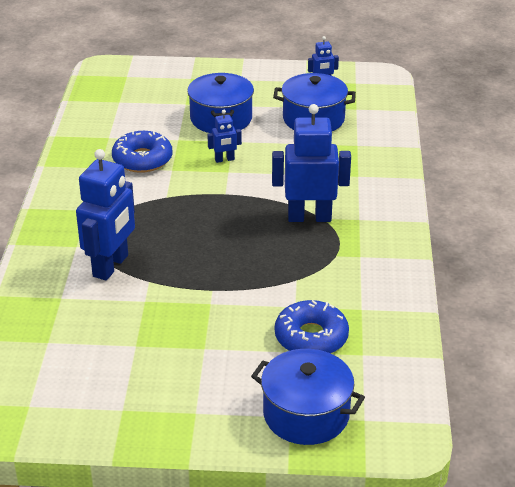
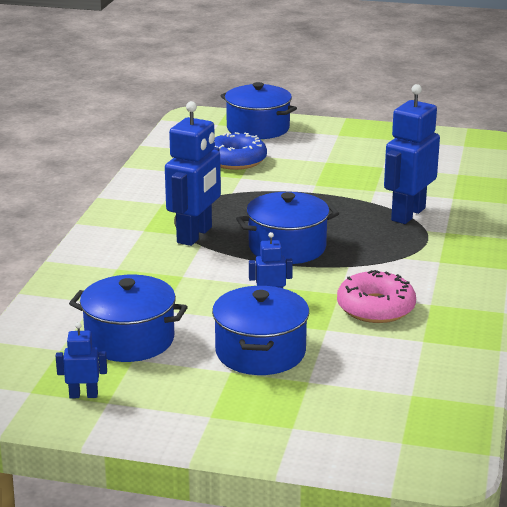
camera: 170 degrees left, 10 degrees down
(142, 159) = (375, 308): blue donut -> pink donut
(222, 211) = (287, 247): none -> blue pot
(309, 217) = (195, 235): blue robot -> blue robot turned 75 degrees counterclockwise

